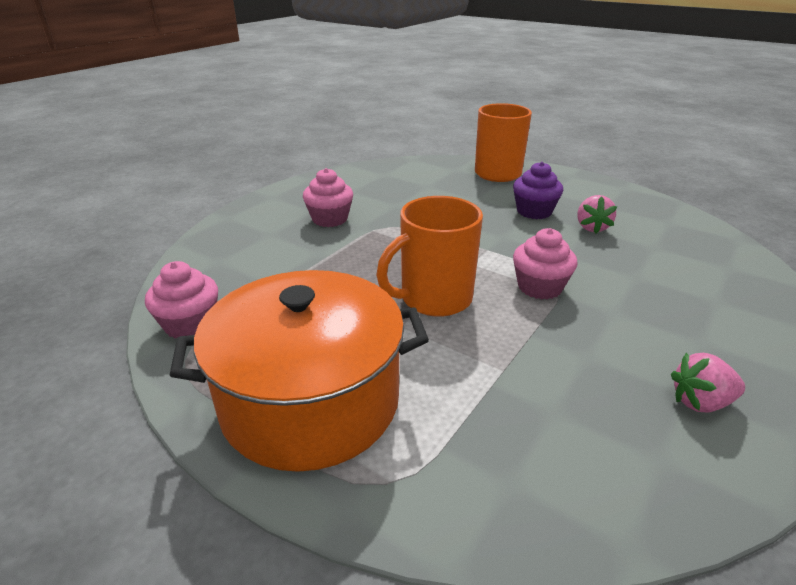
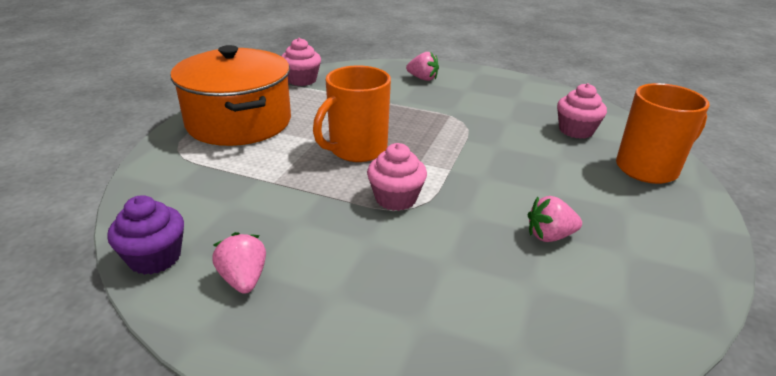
camera: 75 degrees right, 0 degrees up
(264, 230) = (423, 78): none -> pink strawberry
(330, 219) = (457, 97): pink cupcake -> pink cupcake (576, 130)
(434, 299) = (356, 150): orange mug -> orange mug turned 90 degrees counterclockwise
(534, 211) = (559, 195): purple cupcake -> purple cupcake (155, 257)

